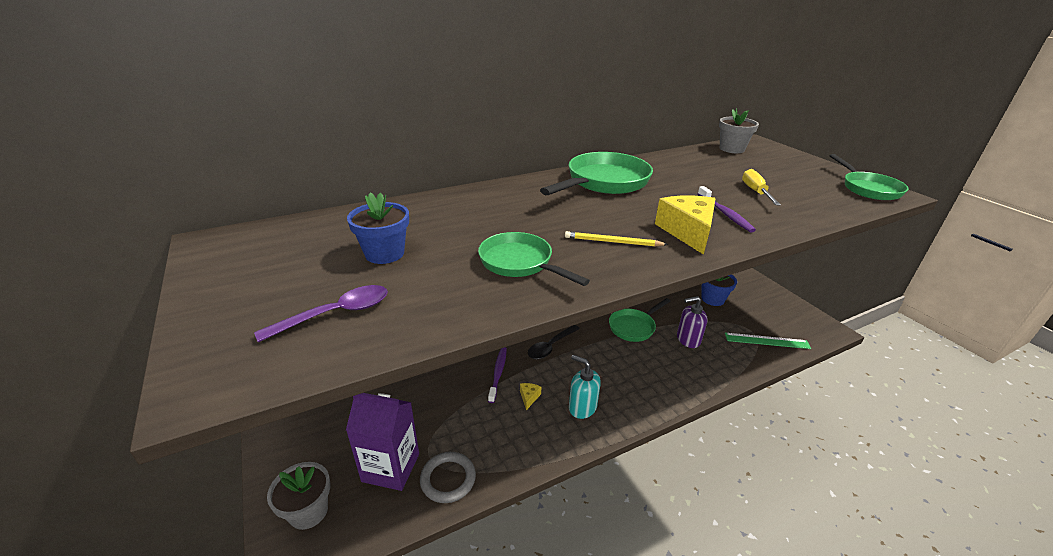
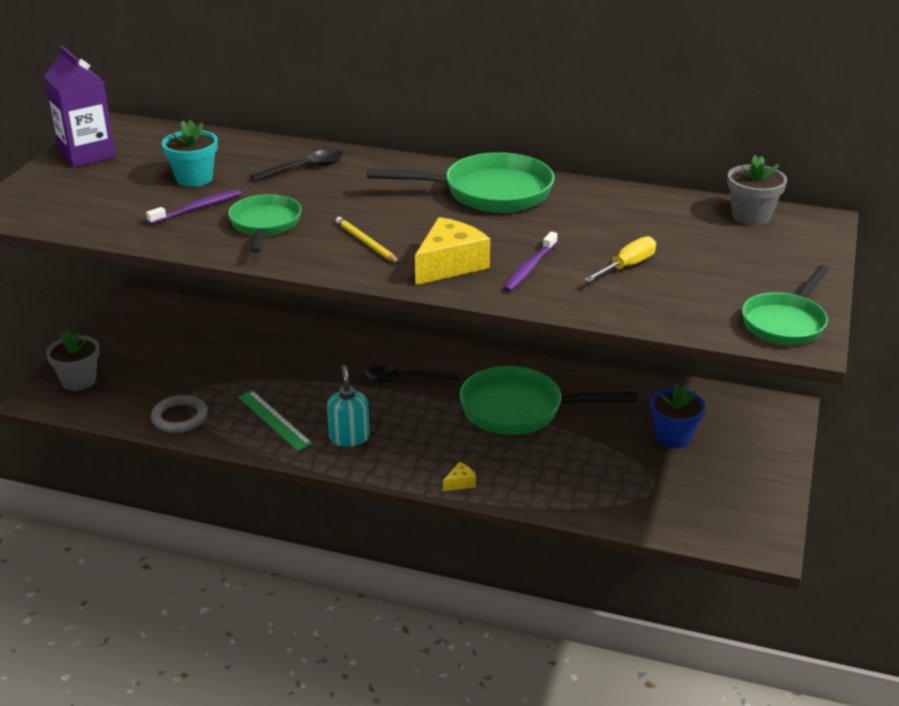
camera: 45 degrees right, 0 degrees up
(336, 314) = (105, 204): purple spoon -> none
(384, 253) = (194, 178): blue flower pot -> turquoise flower pot
(391, 467) = (155, 387): purple carton -> purple carton (87, 154)
(459, 211) = (304, 168): none -> black spoon
(498, 373) = (321, 373): purple toothbrush -> purple toothbrush (197, 208)
(529, 397) = (318, 405): yellow cheese -> yellow cheese (460, 483)
(634, 327) = (519, 410): green pan -> green pan, size x1.55
(688, 339) = (557, 452): purple soap dispenser -> none
(767, 341) = (651, 505): green ruler -> green ruler (274, 420)

